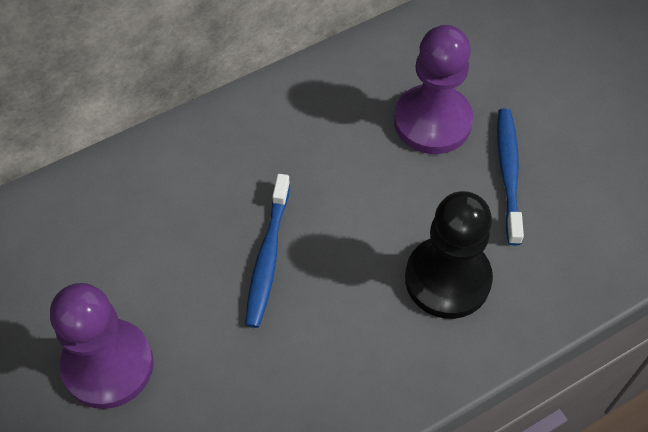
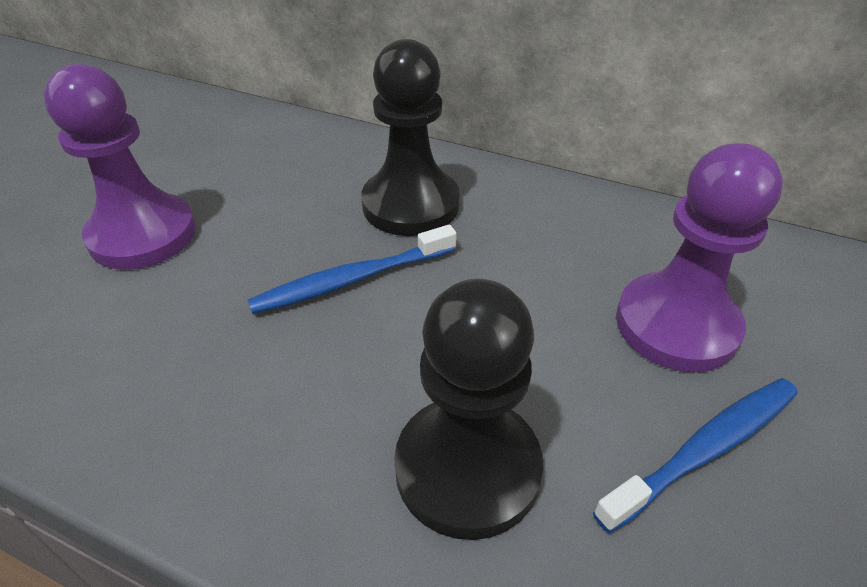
camera: 55 degrees right, 15 degrees down
(220, 181) = (410, 205): none -> black pawn

